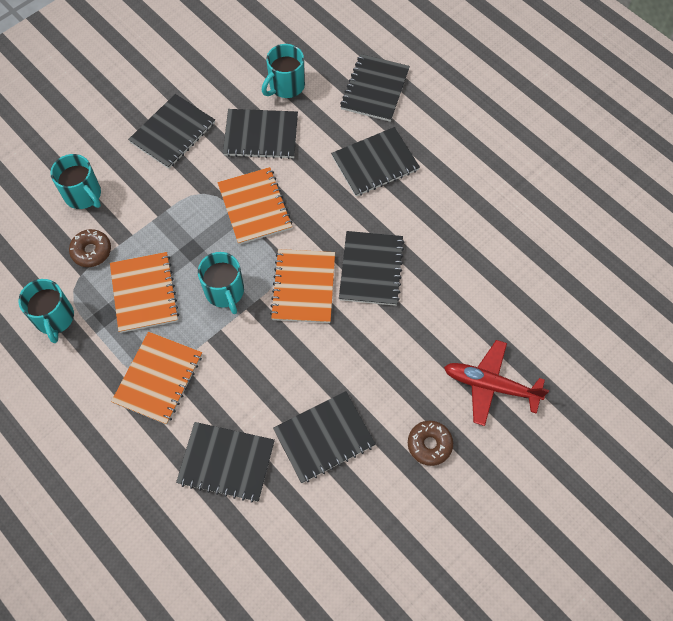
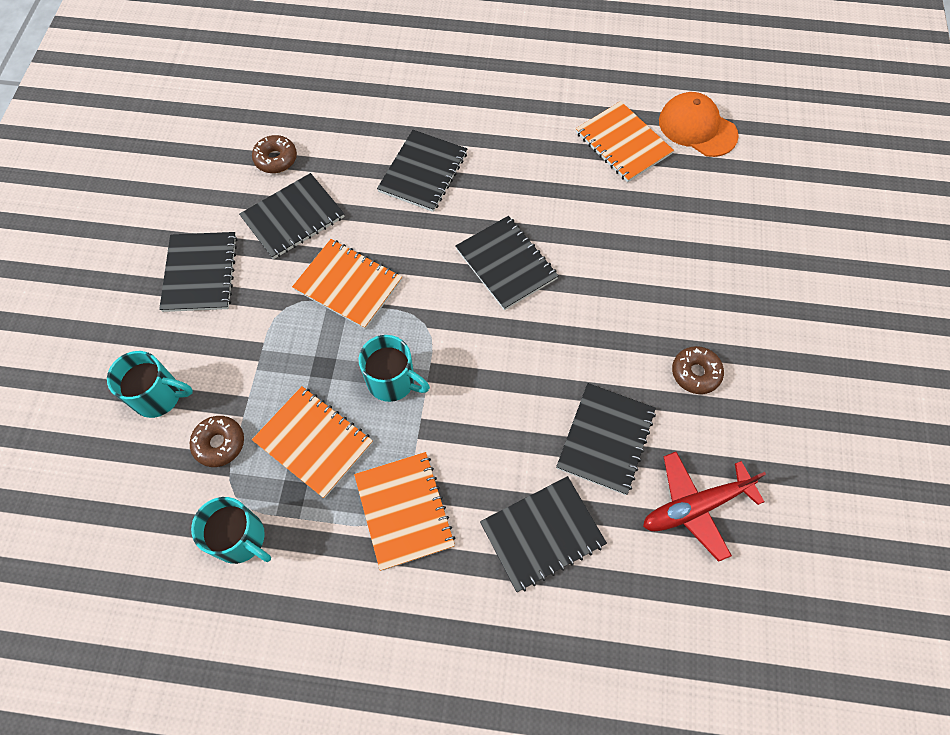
camera: 40 degrees left, 0 degrees up
(286, 86) = (276, 159): turquoise mug -> brown donut
(303, 287) = (461, 323): orange notebook -> orange notebook (623, 143)
(375, 89) = (363, 110): black notebook -> none
(491, 386) = (695, 286): red plane -> red plane (695, 506)
(614, 271) = (697, 128): none -> orange cap

